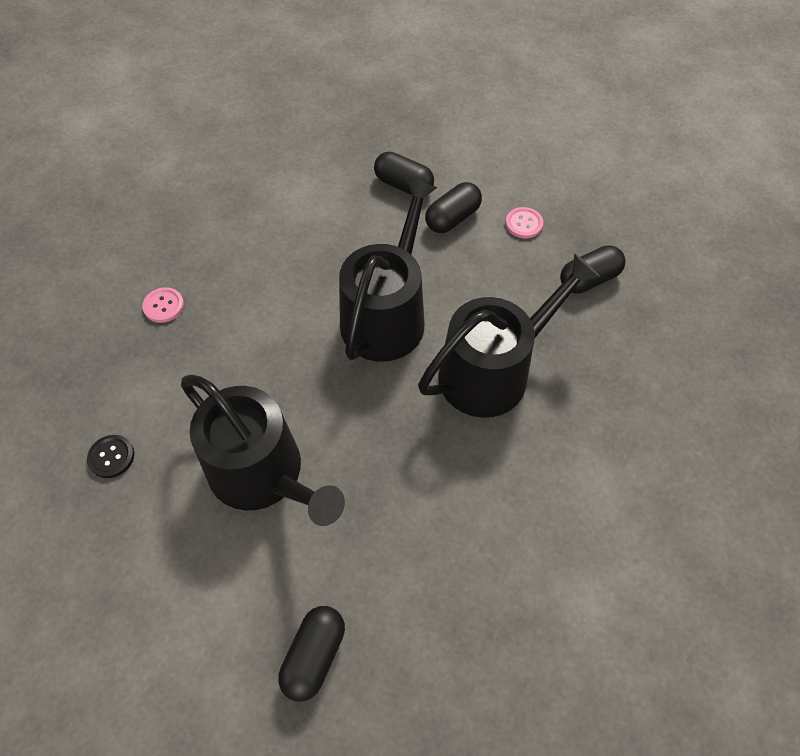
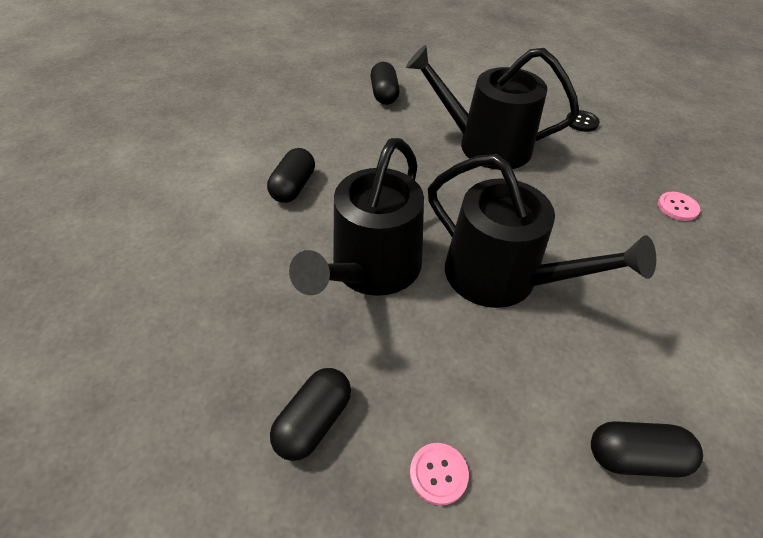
camera: 150 degrees right, 10 degrees down
(387, 315) = (501, 277): black watering can -> black watering can turned 45 degrees counterclockwise
(452, 218) = (532, 432): black capsule -> black capsule (293, 187)

